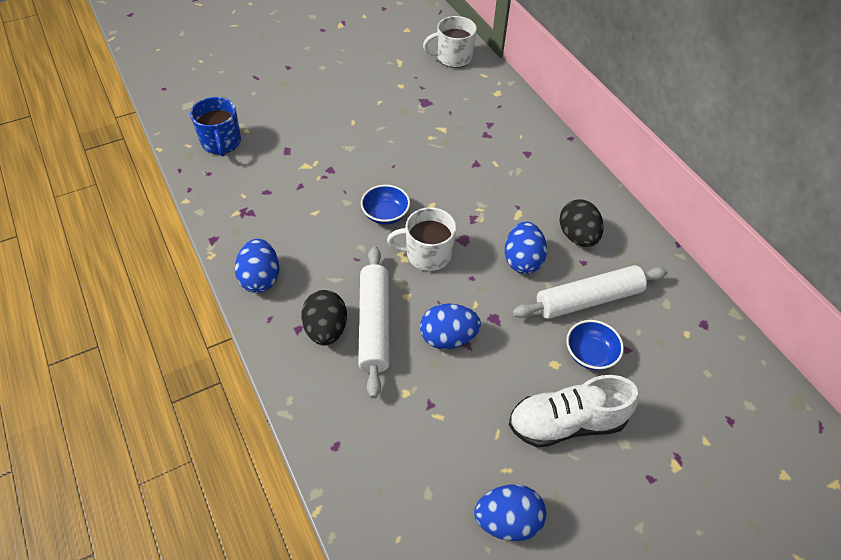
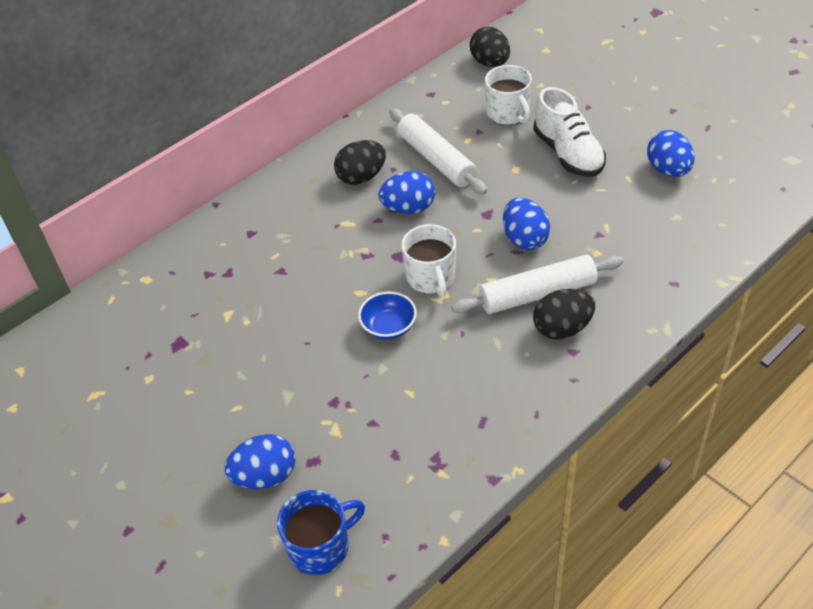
camera: 100 degrees left, 5 degrees down
(260, 278) = (527, 407): blue egg -> blue egg (265, 476)
(453, 57) = (77, 338): white mug -> white mug (508, 113)
(590, 354) = (494, 150): blue bowl -> none
(759, 400) = (490, 63): none -> black egg

